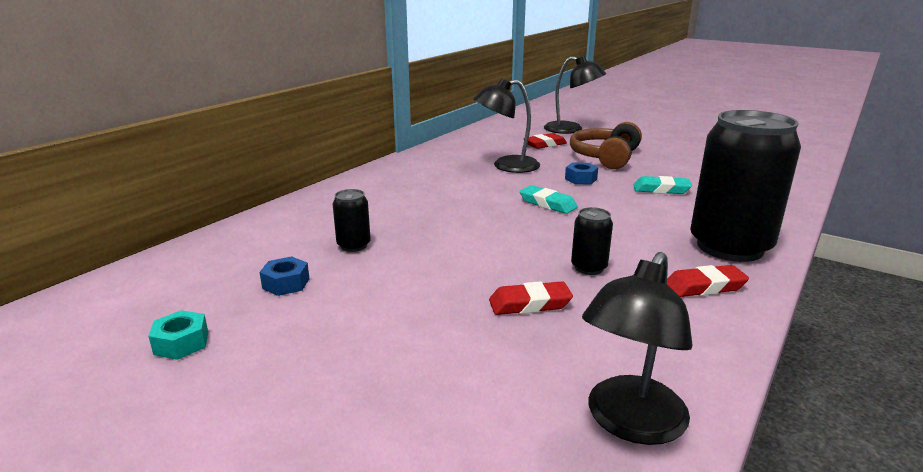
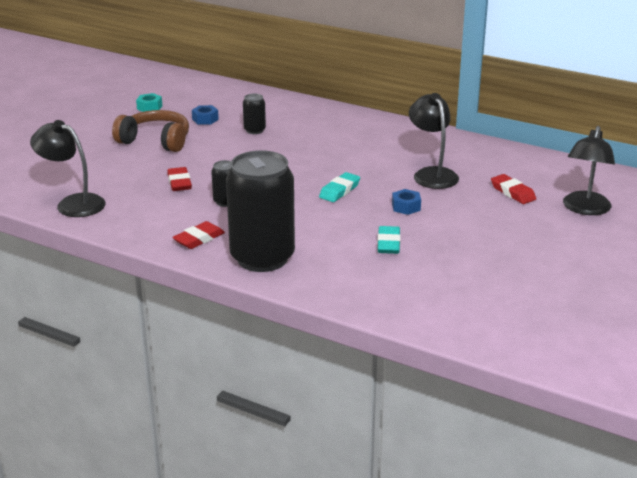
camera: 85 degrees right, 5 degrees up
(605, 157) = (481, 223): brown headphones -> brown headphones (155, 141)
(705, 286) = (199, 239): red eraser -> red eraser turned 60 degrees clockwise

